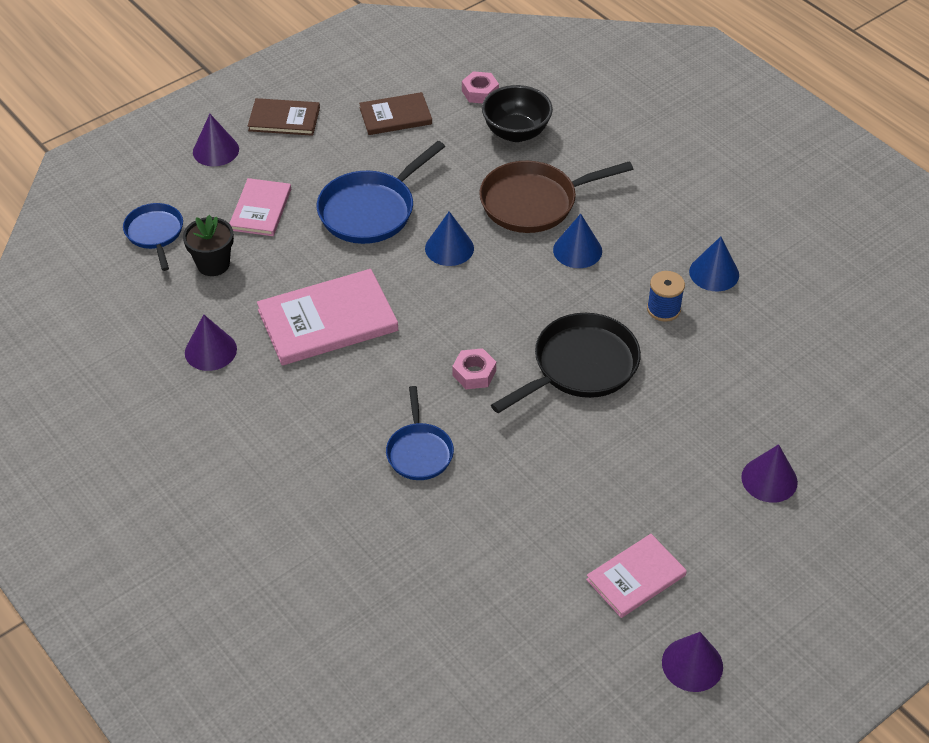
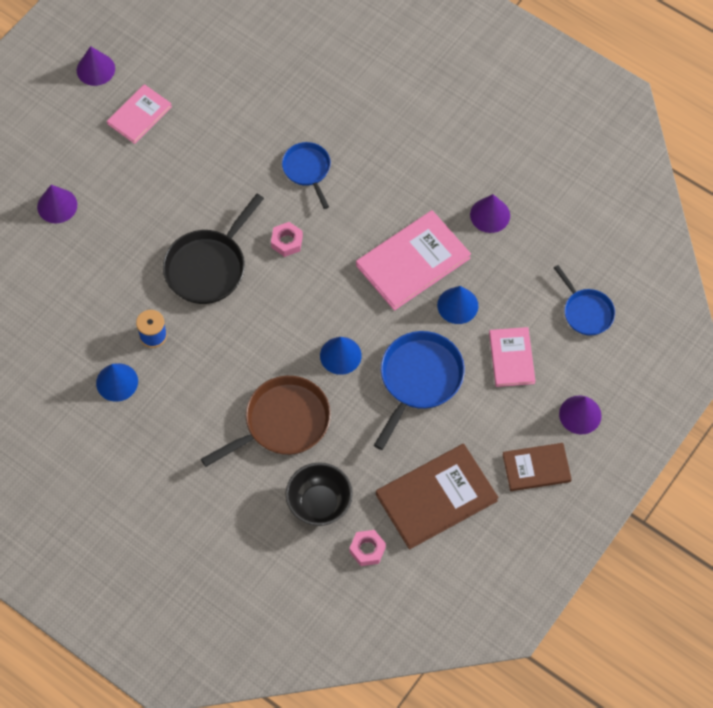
camera: 165 degrees right, 15 degrees up
(213, 264) = (525, 293): black flower pot -> none
(395, 116) = (436, 498): brown book -> brown book, size x1.65
(577, 250) = (234, 379): blue cone -> blue cone (457, 305)

